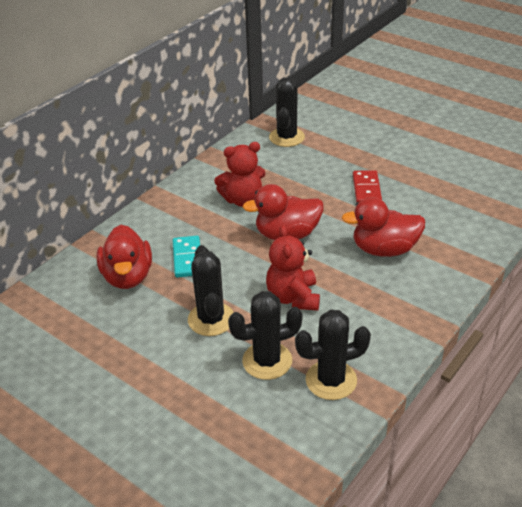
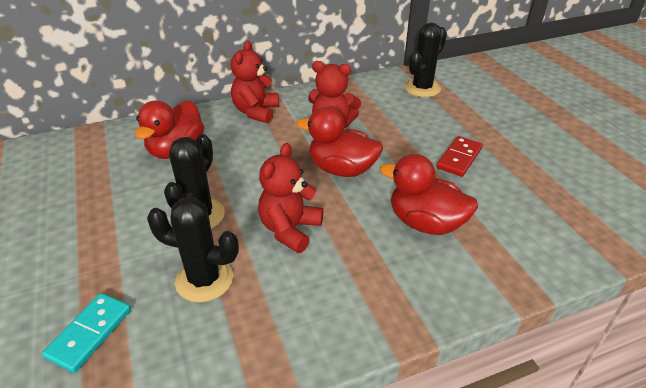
camera: 30 degrees right, 0 degrees up
(163, 214) = (256, 112): none -> red teddy bear
(187, 258) = (236, 155): turquoise domino -> turquoise domino (90, 333)
(331, 380) = (242, 334): black cactus -> none

